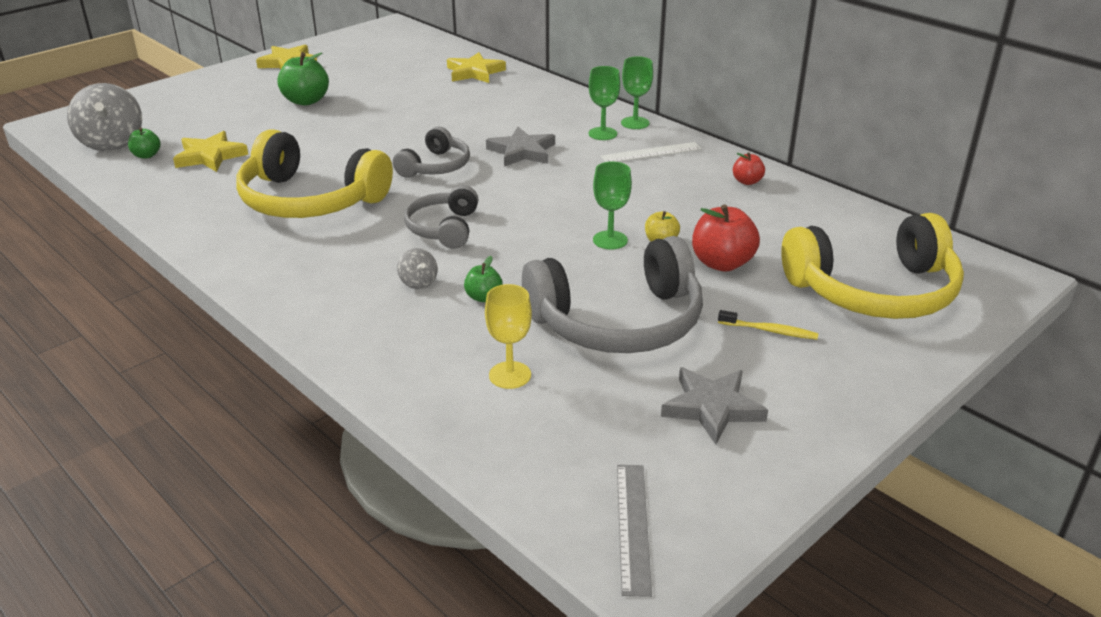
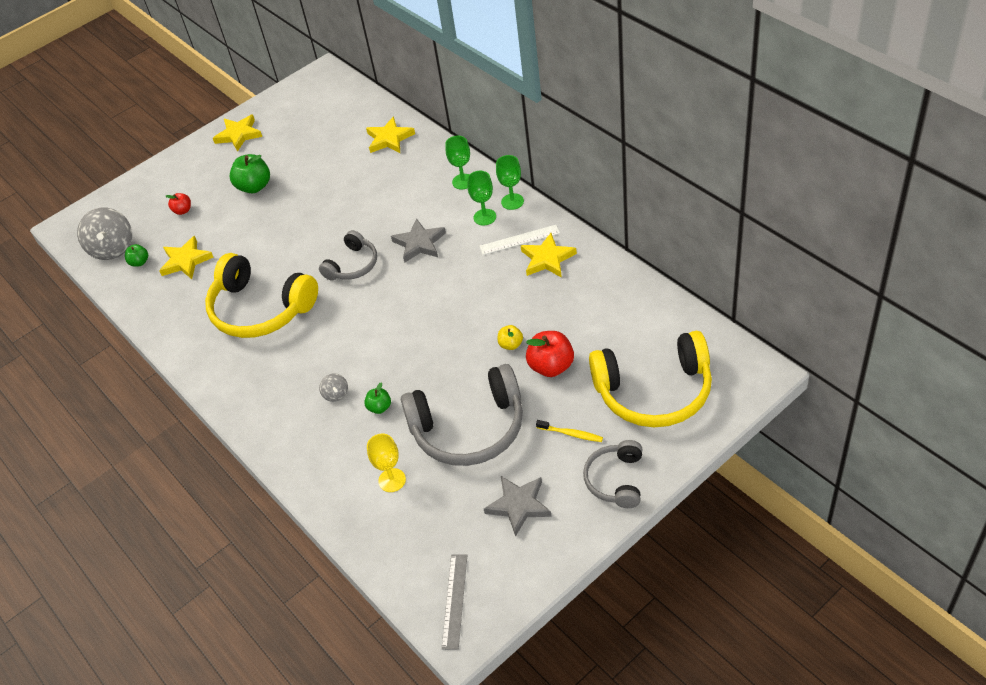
camera: 10 degrees right, 15 degrees up
(444, 228) = (356, 336): grey headphones -> grey headphones (616, 480)
(610, 240) = (474, 344): green goblet -> green goblet (463, 181)
(691, 169) = (547, 259): none -> yellow star
(747, 181) = (588, 272): red apple -> red apple (183, 210)

